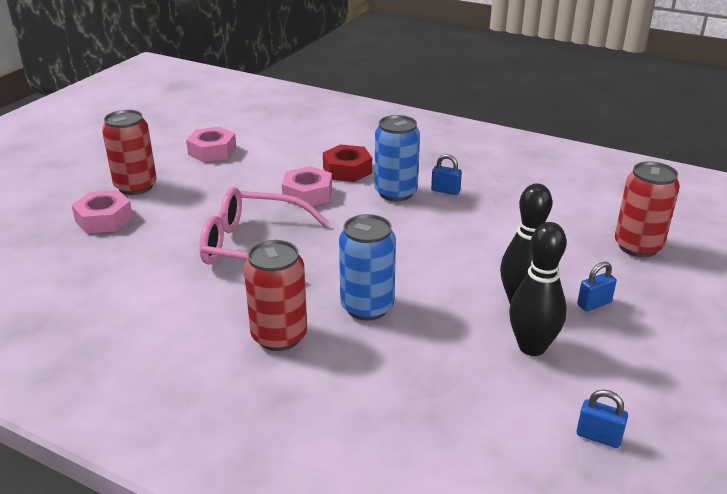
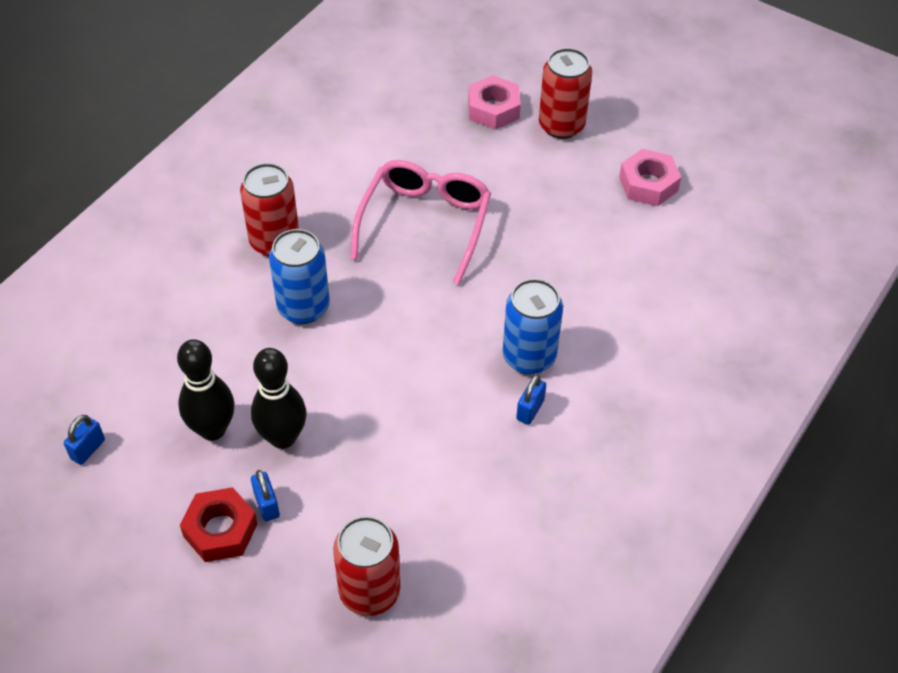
camera: 95 degrees right, 20 degrees up
(307, 194) = (532, 271): pink nut -> none
(347, 170) = (591, 313): red nut -> red nut (220, 530)

